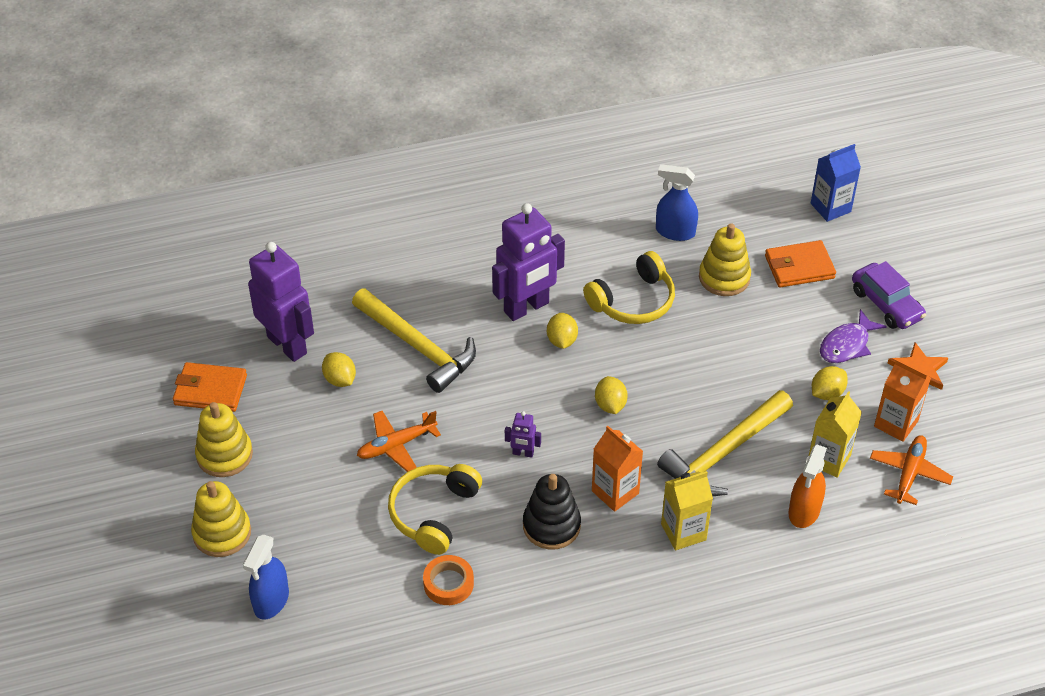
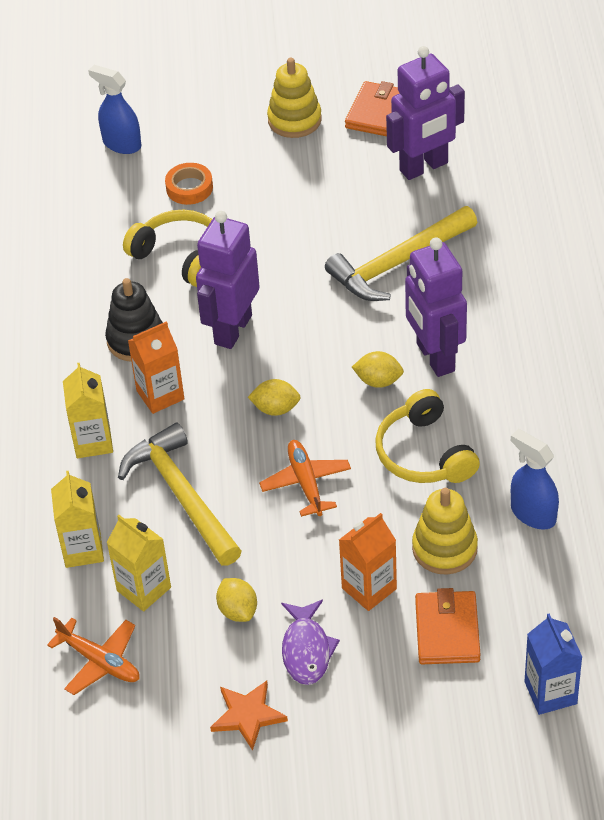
camera: 105 degrees right, 0 degrees up
(222, 533) = (205, 116): yellow stacking toy -> none
(340, 379) = (367, 202): yellow lemon -> none
(396, 445) = (271, 236): orange plane -> orange plane (306, 483)
(448, 583) = (97, 259): orange tape -> orange tape (189, 188)
(523, 453) = (232, 329): purple robot -> purple robot, size x2.34
(675, 232) = (533, 514): blue spray bottle -> blue spray bottle turned 75 degrees counterclockwise
(804, 511) = (83, 549): orange spray bottle -> yellow carton
(847, 345) = (306, 650): purple fish -> purple fish turned 150 degrees counterclockwise
(886, 304) = (363, 710): purple car -> none
(896, 423) = (174, 668): orange carton -> orange carton (369, 588)

